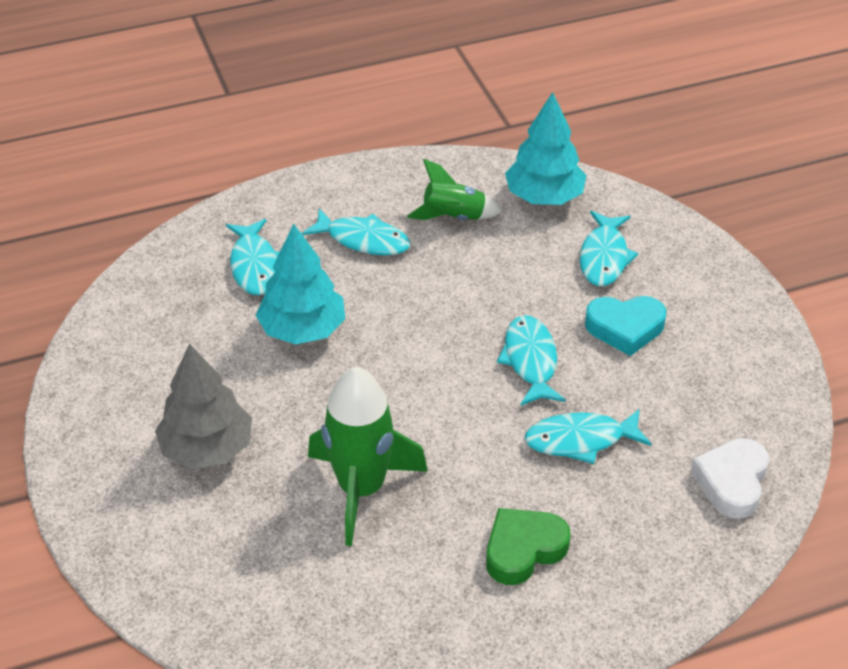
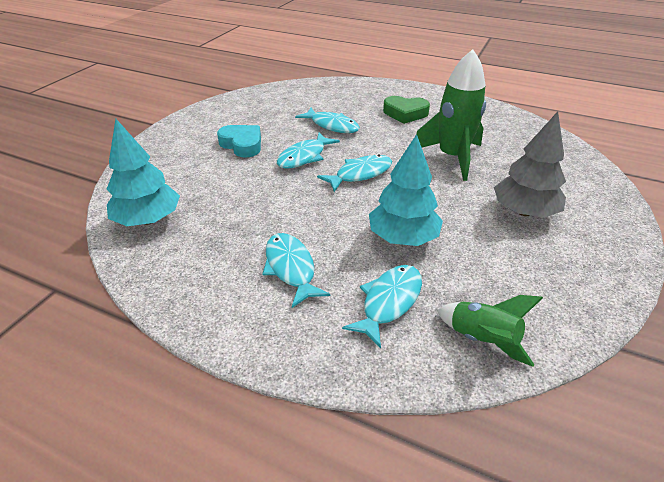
camera: 135 degrees left, 5 degrees down
(453, 217) = (215, 244): green rocket -> green rocket (482, 339)
(604, 257) = (189, 173): turquoise fish -> turquoise fish (360, 174)
(732, 482) = (300, 93): white heart -> none

